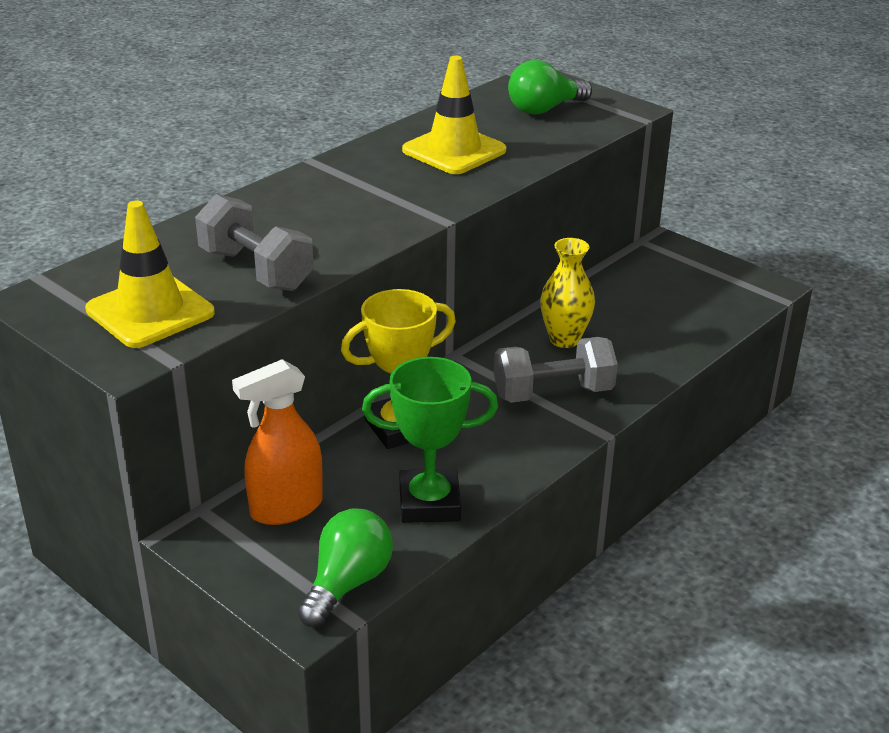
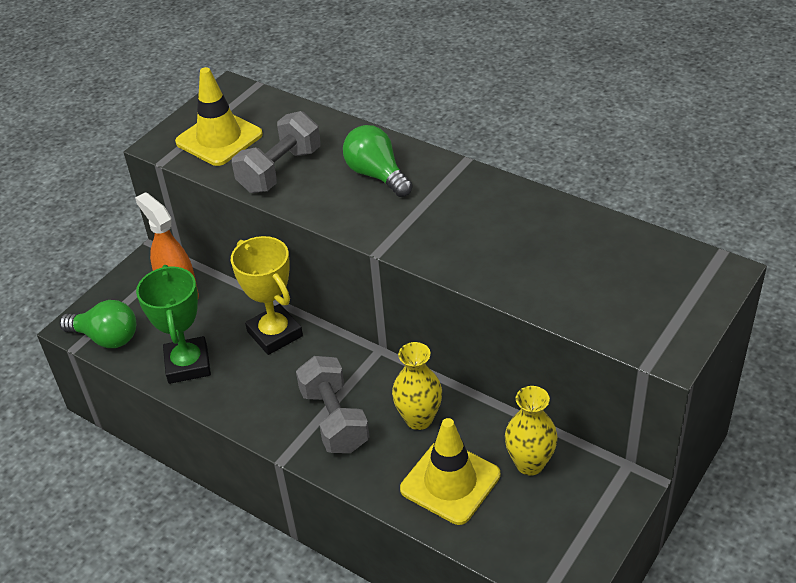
camera: 85 degrees right, 10 degrees up
(454, 150) = (514, 237): yellow traffic cone -> yellow traffic cone (450, 482)
(544, 109) = (636, 286): green light bulb -> green light bulb (376, 175)
(633, 286) = (530, 463): none -> yellow vase

